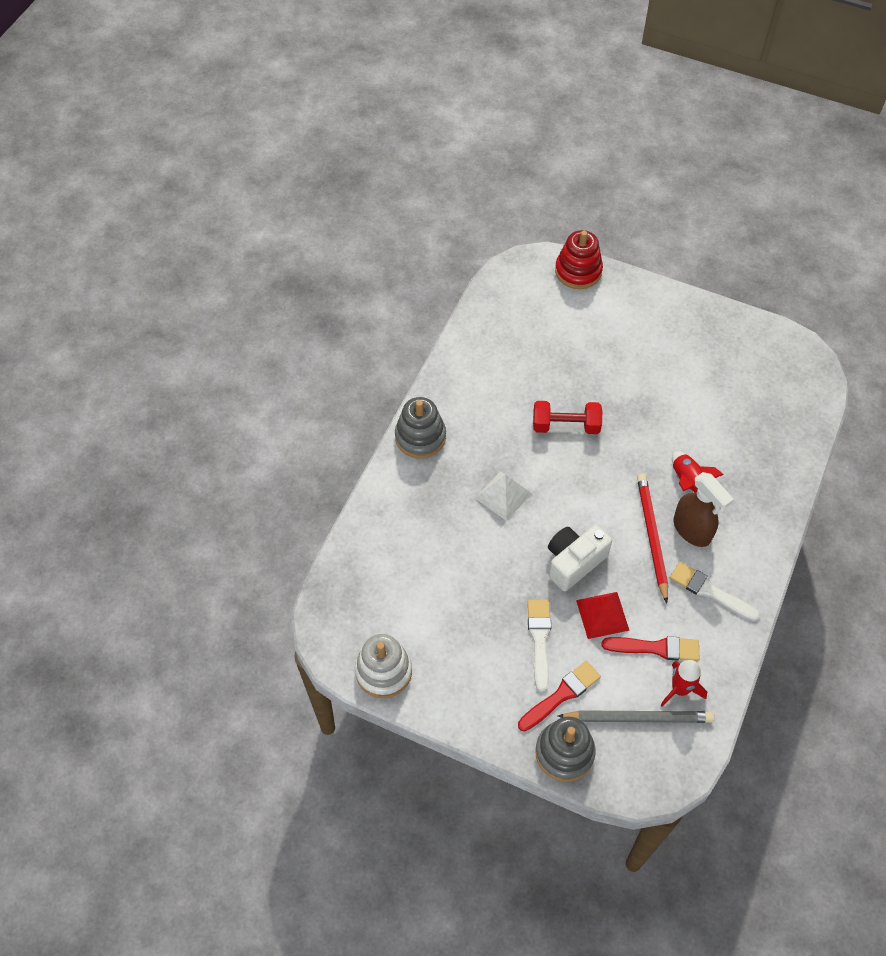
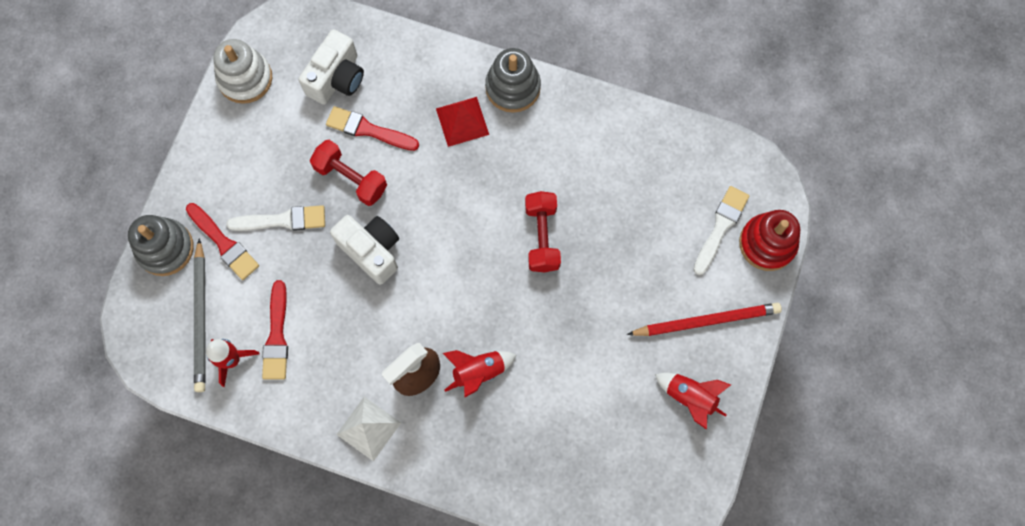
camera: 85 degrees right, 15 degrees up
(393, 585) = (337, 78): none -> white camera
(451, 559) = (368, 130): none -> red brush
(500, 576) = (351, 178): none -> red dumbbell
(503, 495) = (447, 176): white pyramid -> white pyramid (368, 428)
(602, 615) = (312, 281): red pyramid -> red pyramid (462, 121)
(651, 537) = (407, 331): red pencil -> red pencil (706, 320)
(706, 335) = (690, 397): none -> red rocket
(710, 591) = (344, 393): white brush -> white brush (720, 227)

